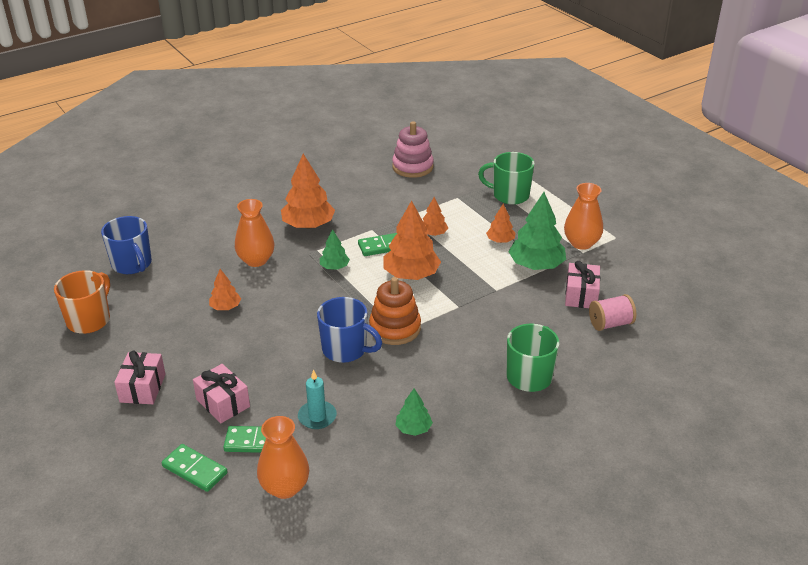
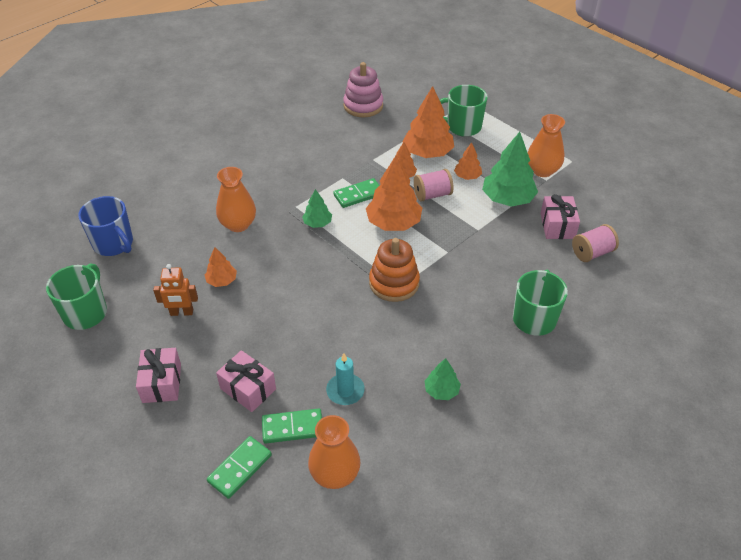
camera: 10 degrees left, 10 degrees up
(89, 320) = (86, 312): orange mug -> green mug
(179, 330) = (181, 312): none -> orange robot
(195, 469) = (240, 468): green domino -> green domino turned 75 degrees counterclockwise
(308, 225) = (279, 180): orange tree -> orange tree (428, 153)
(346, 350) = (353, 313): blue mug -> none
(458, 254) = (432, 195): none -> pink spool

